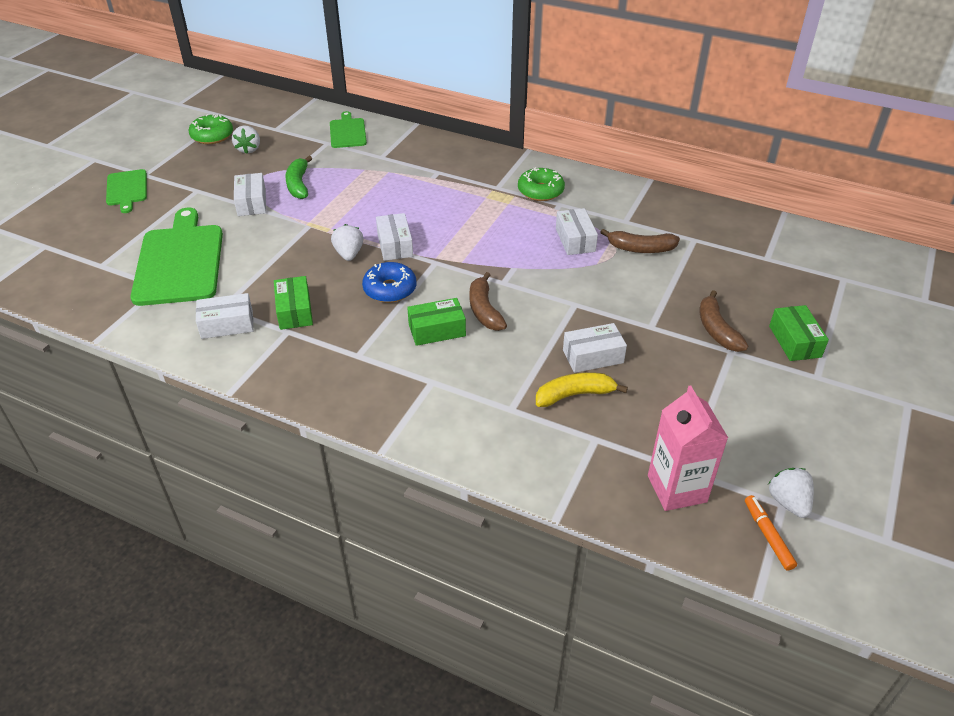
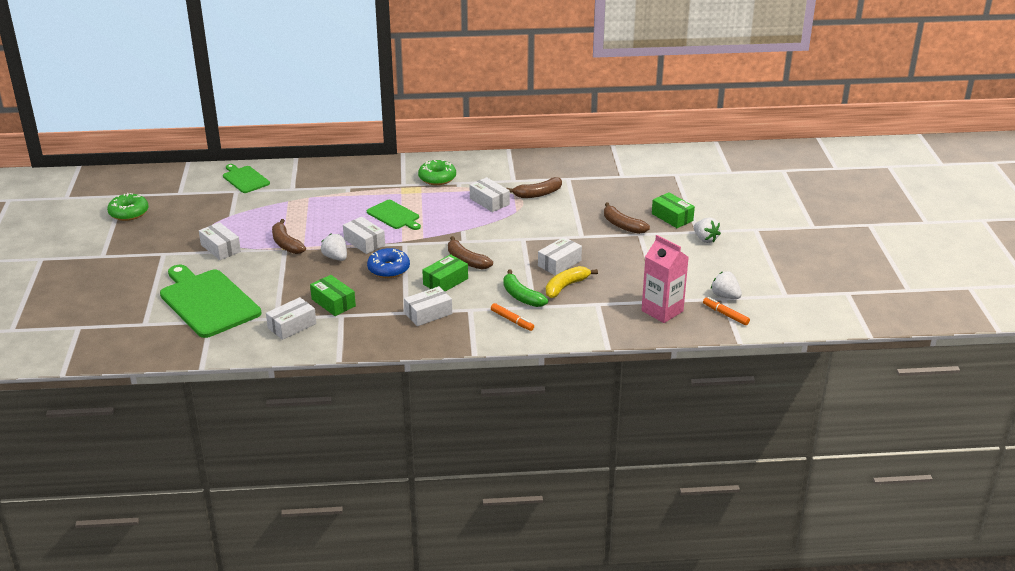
camera: 30 degrees left, 10 degrees down
(127, 189) = (100, 270): green cutting board -> green cutting board (394, 216)
(248, 149) = (173, 213): white strawberry -> white strawberry (705, 239)
(298, 184) = (245, 226): green banana -> green banana (521, 296)
(316, 219) = (286, 244): none -> brown banana
(380, 368) = (428, 313): none -> white box
(468, 419) = (512, 320): none -> orange marker

